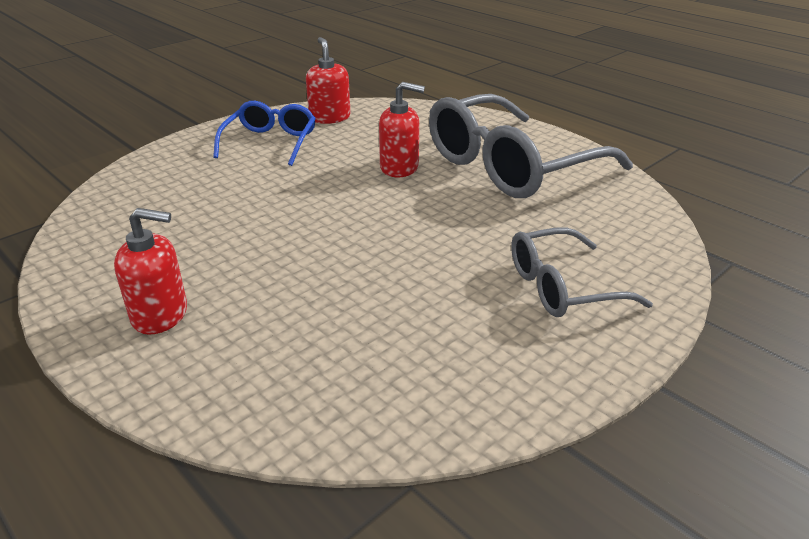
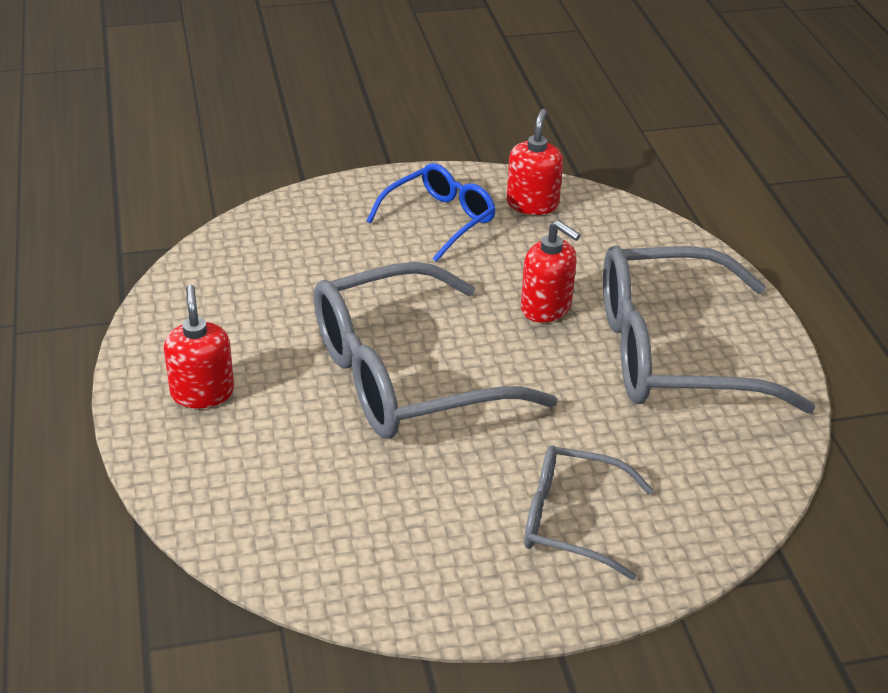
camera: 30 degrees right, 5 degrees up
(160, 315) = (202, 392): red soap dispenser -> red soap dispenser turned 135 degrees counterclockwise
(337, 240) = (405, 376): none -> grey glasses

